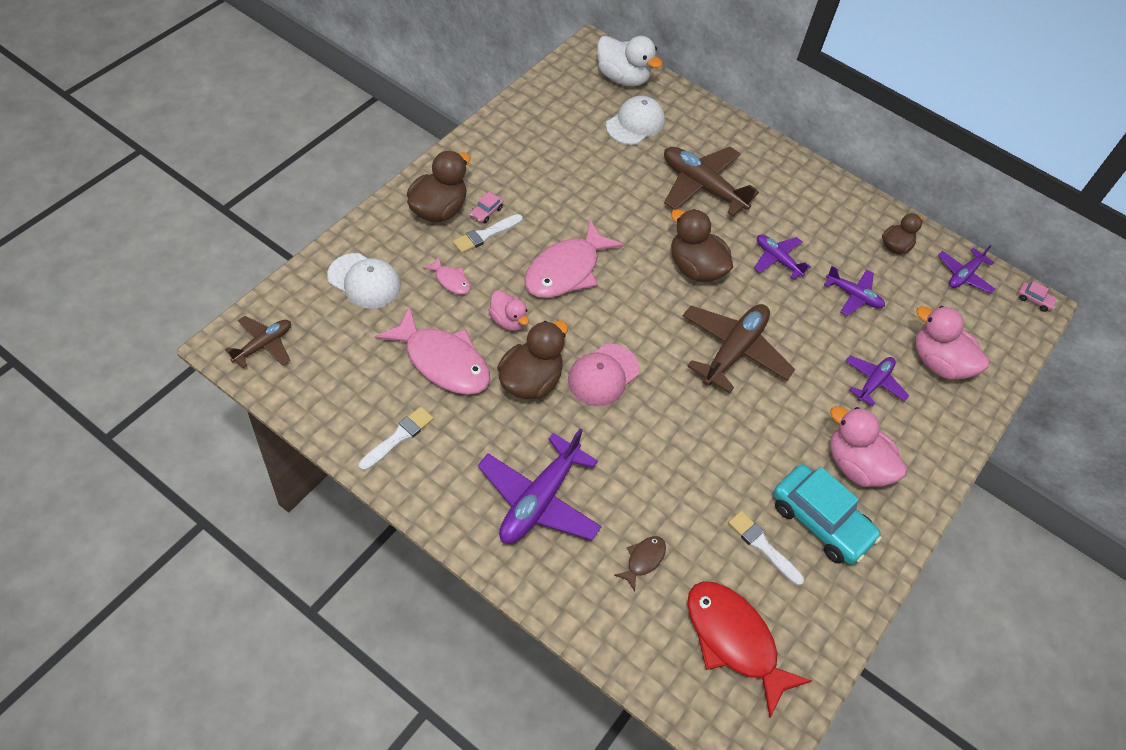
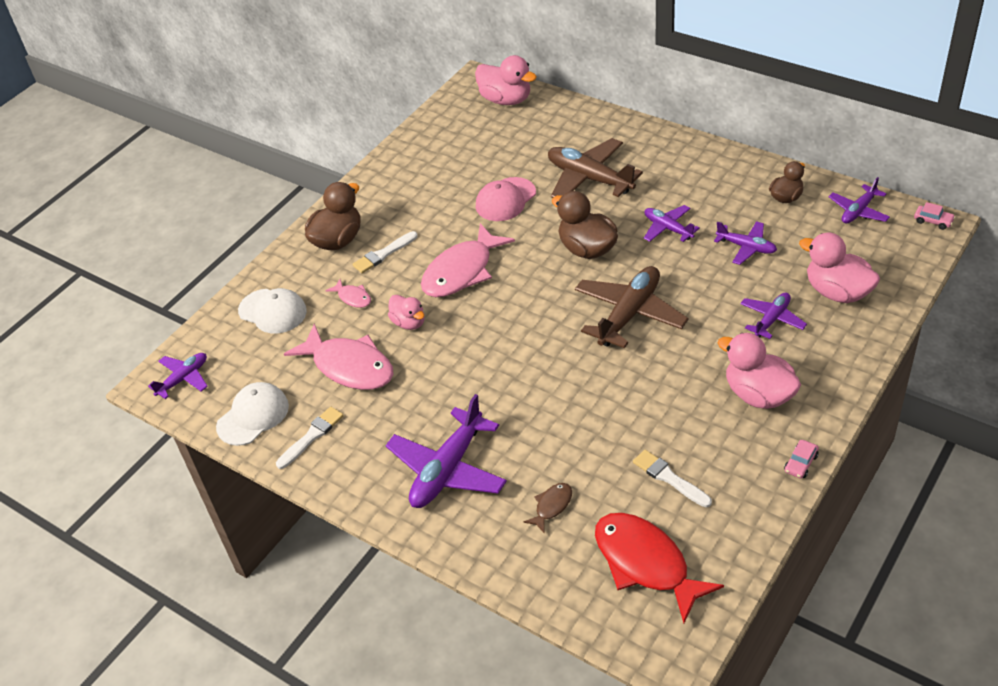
camera: 10 degrees right, 10 degrees down
(263, 345) = (183, 379): brown plane -> purple plane
(486, 212) = (383, 235): pink car -> pink car (800, 463)
(530, 381) = (433, 370): brown duck -> none
(603, 375) = (503, 354): pink cap -> pink cap (505, 200)
(622, 78) = (506, 100): white duck -> pink duck
(635, 123) = (521, 136): white cap -> white cap (253, 416)
(820, 521) = (726, 448): turquoise car -> none

